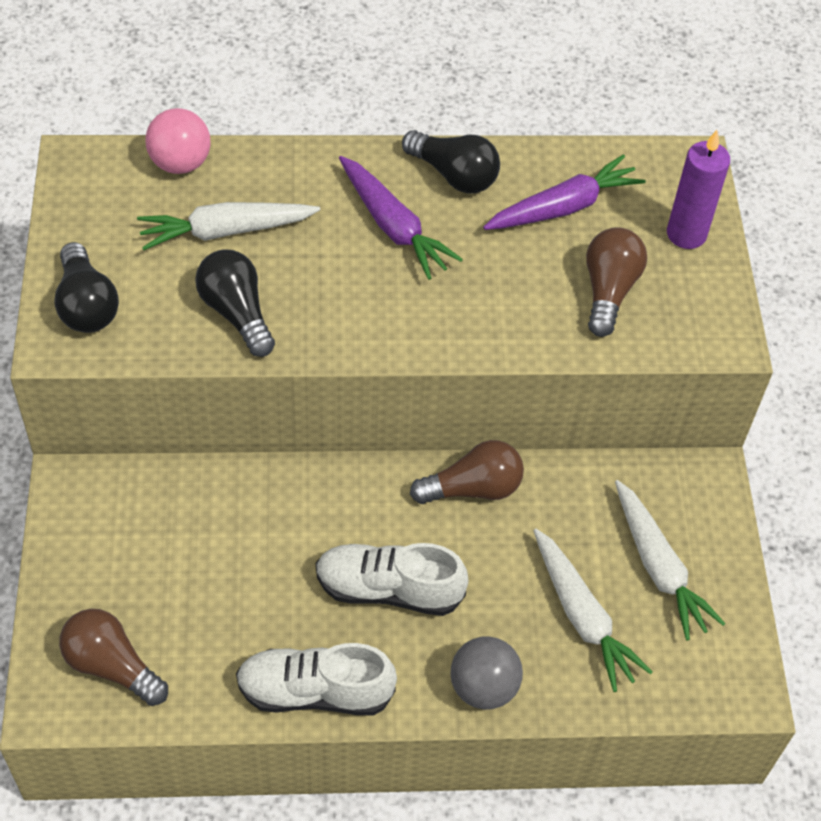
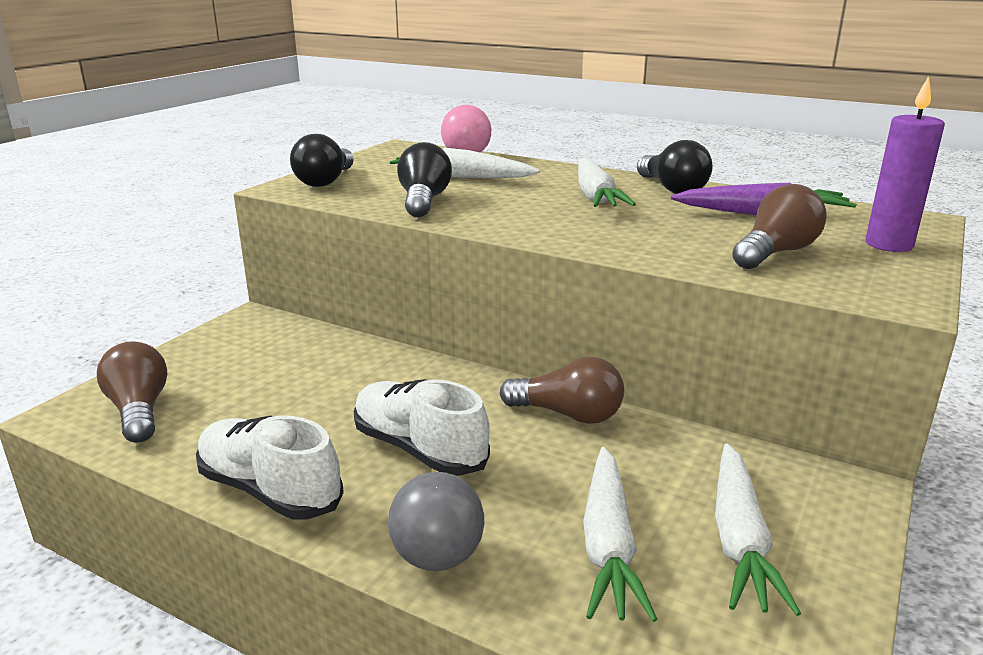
camera: 35 degrees right, 30 degrees down
(393, 226) = (595, 196): purple carrot -> white carrot

